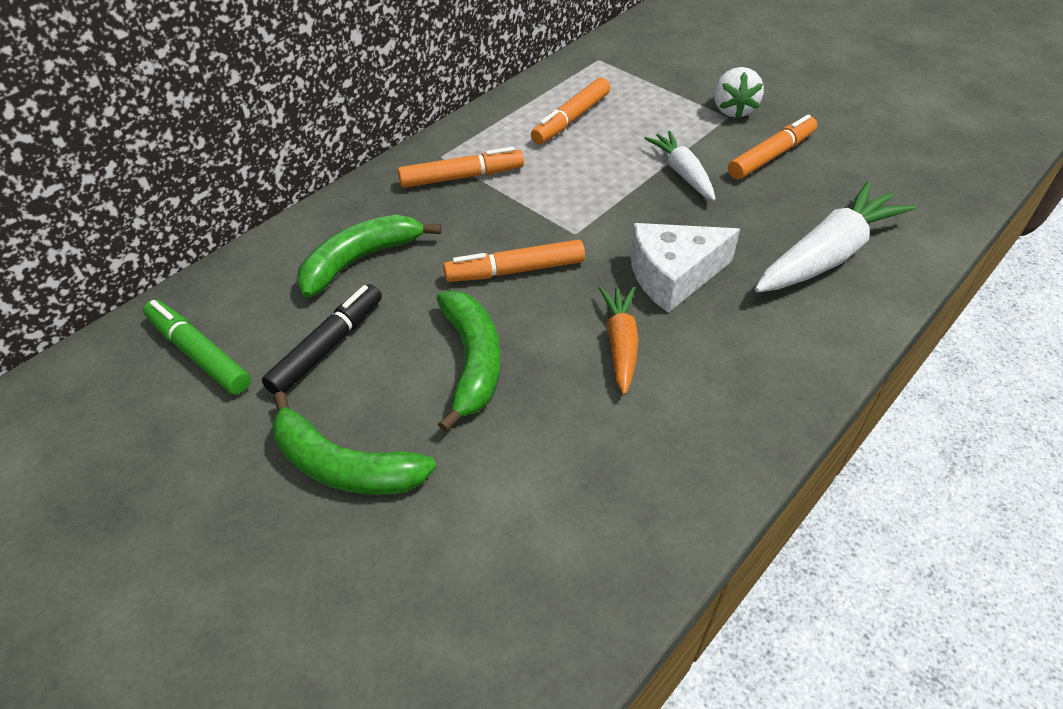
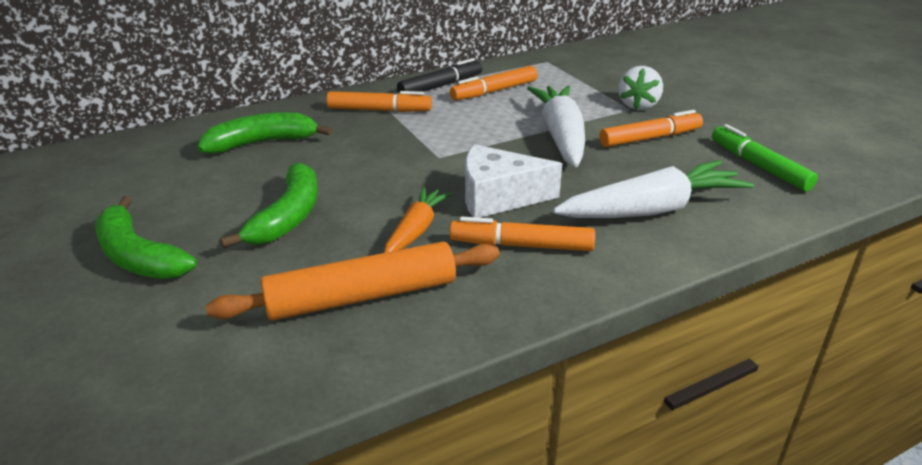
camera: 20 degrees right, 15 degrees down
(199, 354) = (104, 172): green marker -> green marker (759, 166)
(327, 347) = (192, 186): black marker -> black marker (440, 86)
(516, 270) = (372, 170): orange marker -> orange marker (522, 245)
(625, 447) = (361, 296): none -> orange rolling pin
(682, 173) = (561, 136): white carrot -> white carrot, size x1.71

